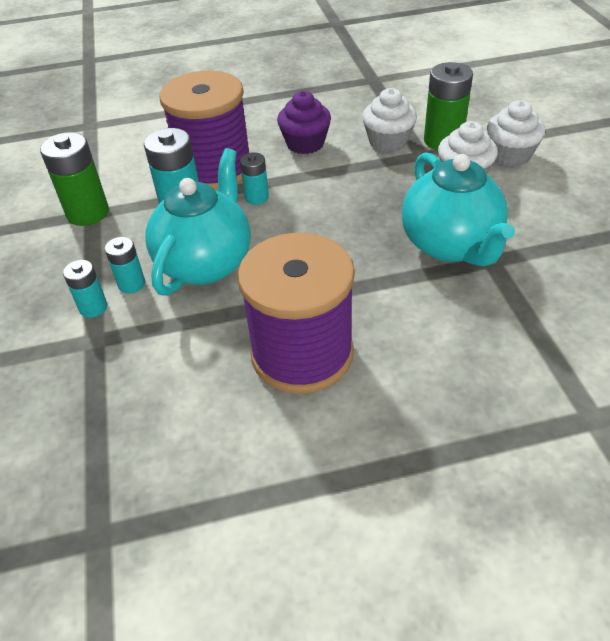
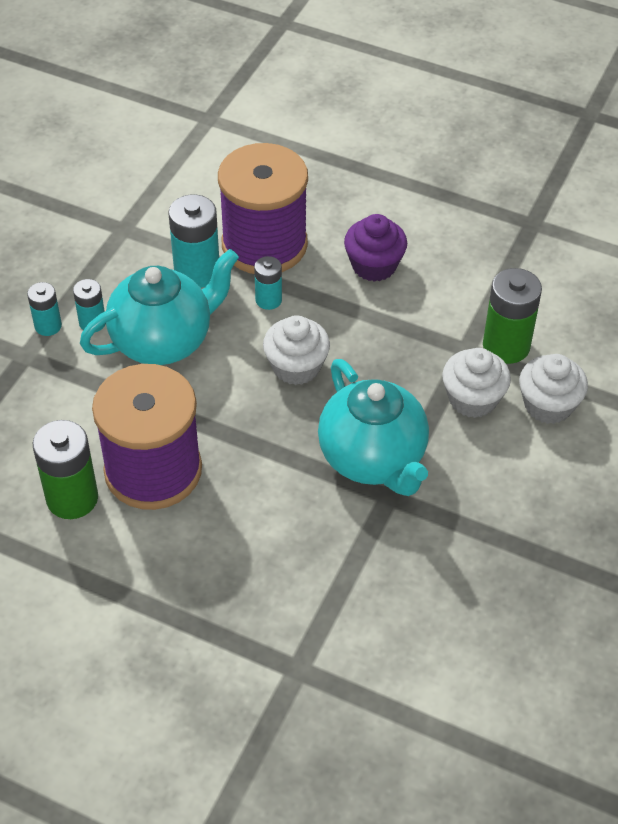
camera: 35 degrees right, 5 degrees up
(88, 213) = (121, 226): green battery -> green battery (72, 498)
(388, 141) = (453, 313): white cupcake -> white cupcake (296, 367)
(450, 245) = (373, 459): turquoise teapot -> turquoise teapot turned 45 degrees counterclockwise

